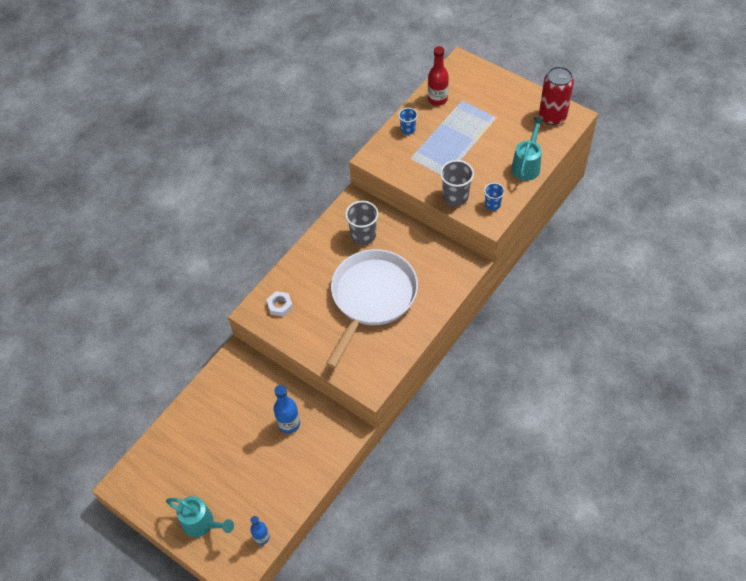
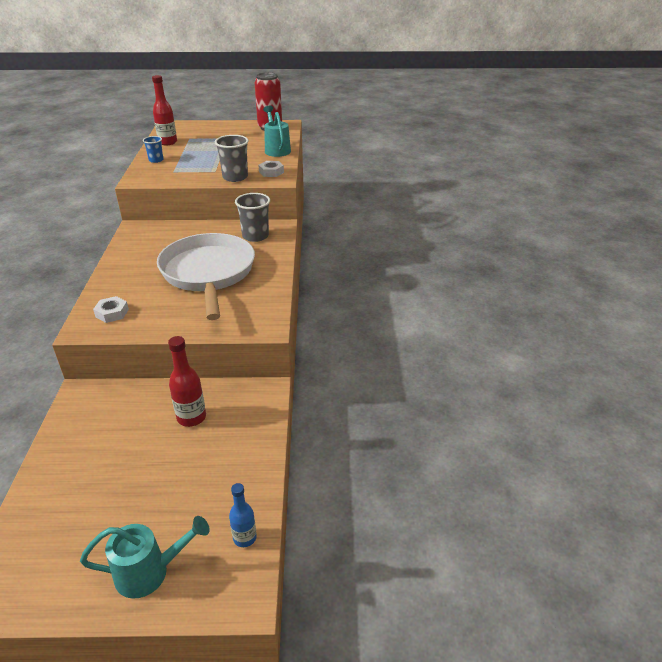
camera: 40 degrees left, 20 degrees down
(289, 424) = (191, 417): blue bottle -> red bottle
(363, 236) = (163, 243): grey cup -> grey cup (255, 236)
(492, 204) = (271, 172): blue cup -> white nut

